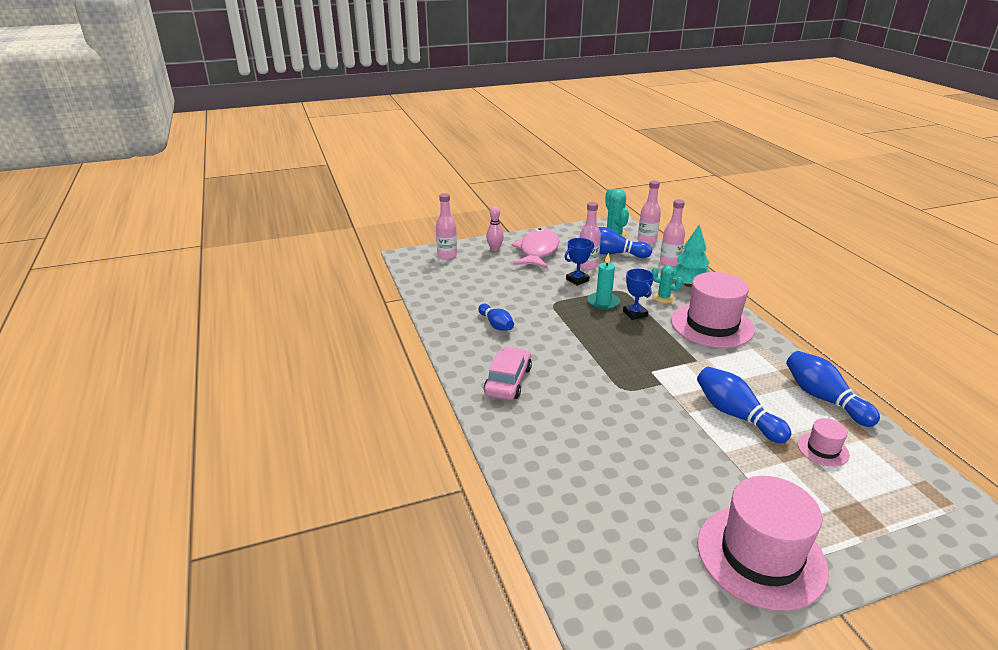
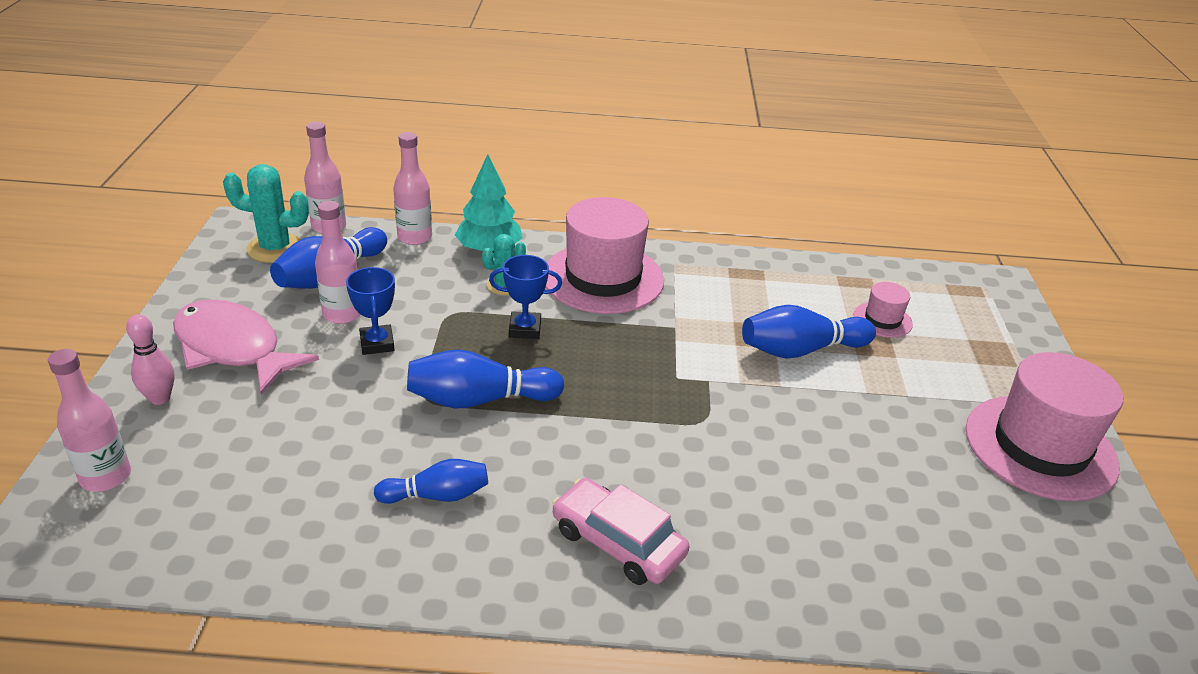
camera: 70 degrees left, 5 degrees up
(603, 302) = (469, 346): turquoise candle -> none
(824, 399) = (797, 274): blue bowling pin -> blue bowling pin (479, 400)

